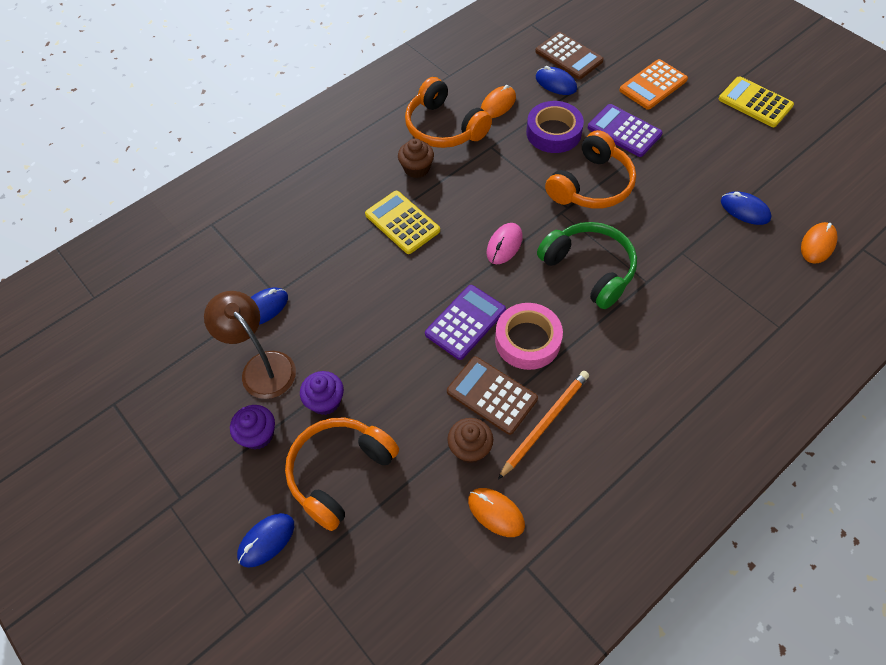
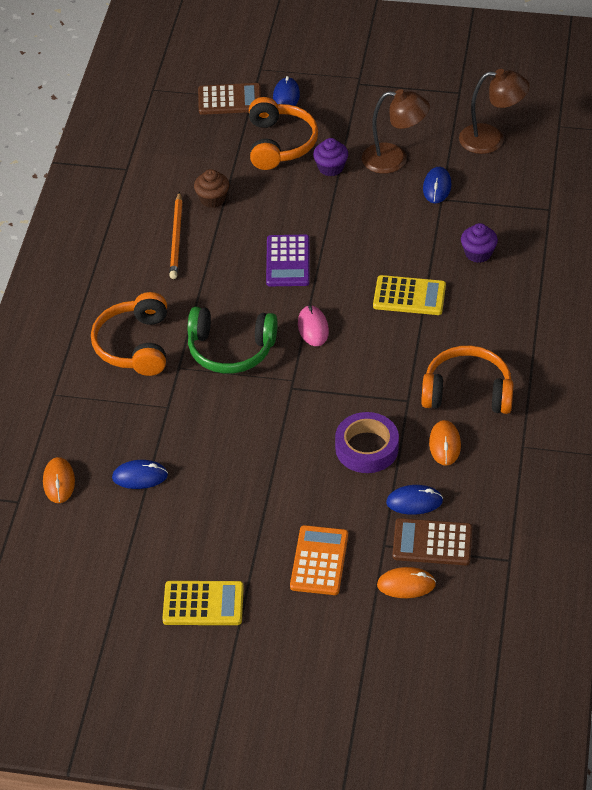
camera: 140 degrees right, 10 degrees down
(160, 325) = (491, 139): none -> brown lamp
(258, 435) = (351, 130): purple cupcake -> purple cupcake (478, 253)
(416, 168) = (448, 343): brown cupcake -> none
(492, 395) = (226, 232): brown calculator -> brown calculator (229, 100)
(496, 513) = (166, 180): orange mouse -> orange mouse (406, 585)
(527, 340) = (232, 276): pink tape -> none
(591, 185) = (289, 419): orange headphones -> orange headphones (135, 345)
(624, 131) = (304, 490): purple calculator -> none

